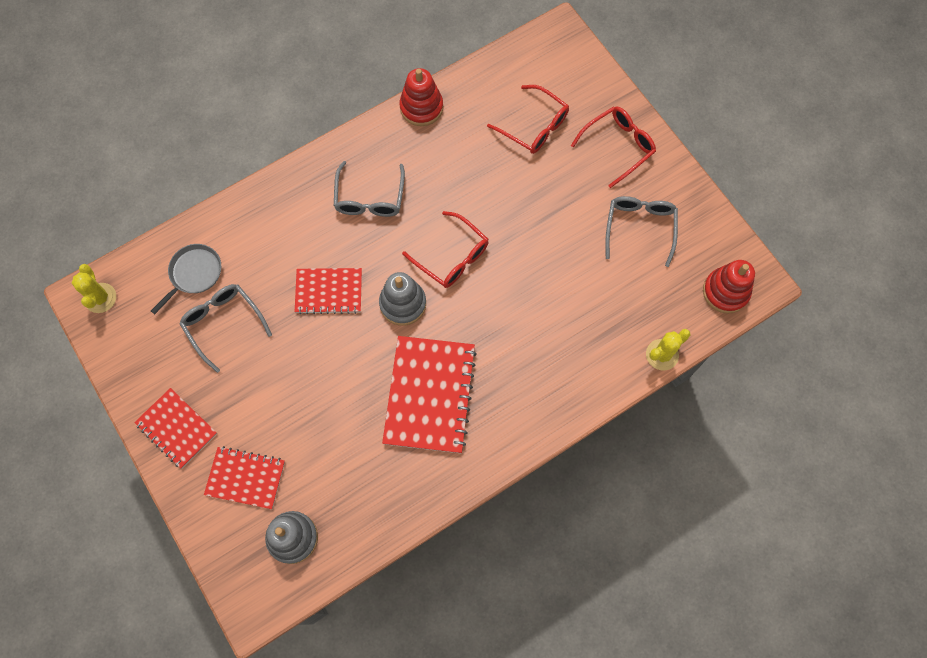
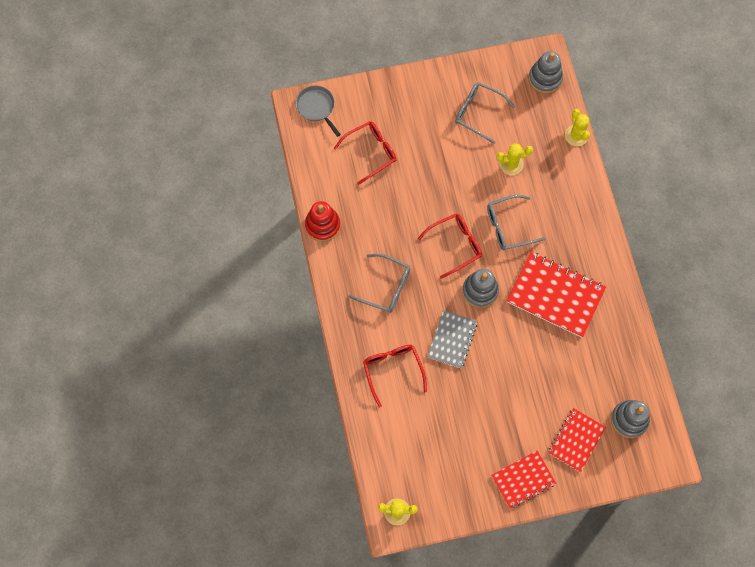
camera: 70 degrees left, 0 degrees up
(194, 274) = (402, 434): grey pan -> grey pan (316, 107)
(223, 323) = (451, 423): grey glasses -> grey glasses (508, 226)
(329, 291) = (452, 340): red notebook -> grey notebook
(587, 288) = (511, 164): none -> yellow cactus
(618, 146) = (409, 102): red glasses -> red glasses (393, 370)
(725, 292) = (545, 78): red stacking toy -> grey stacking toy

